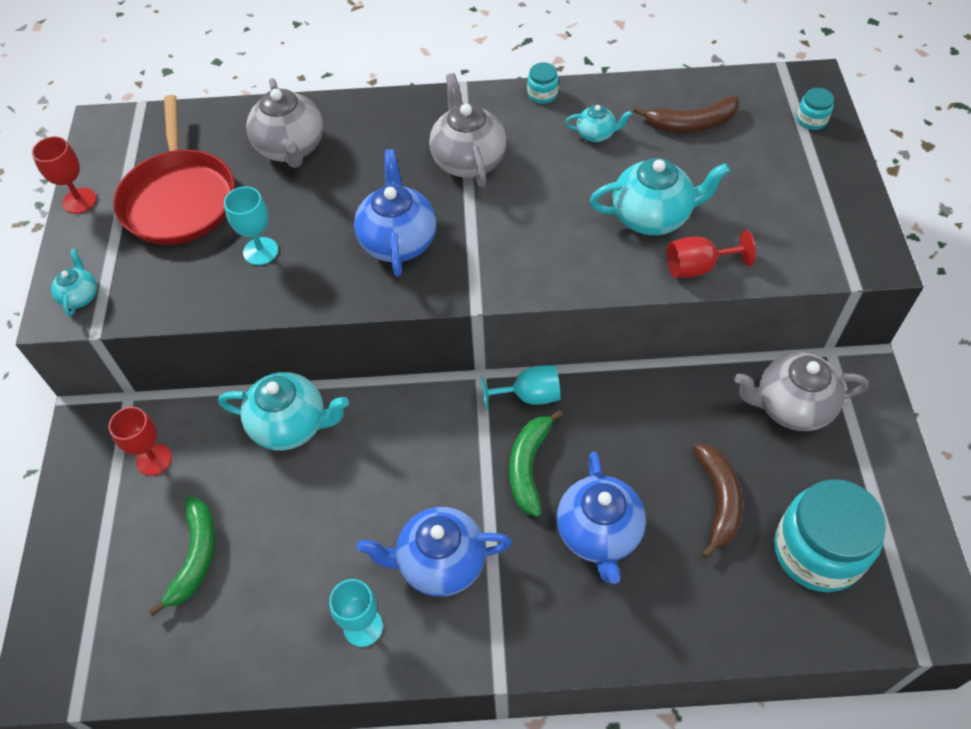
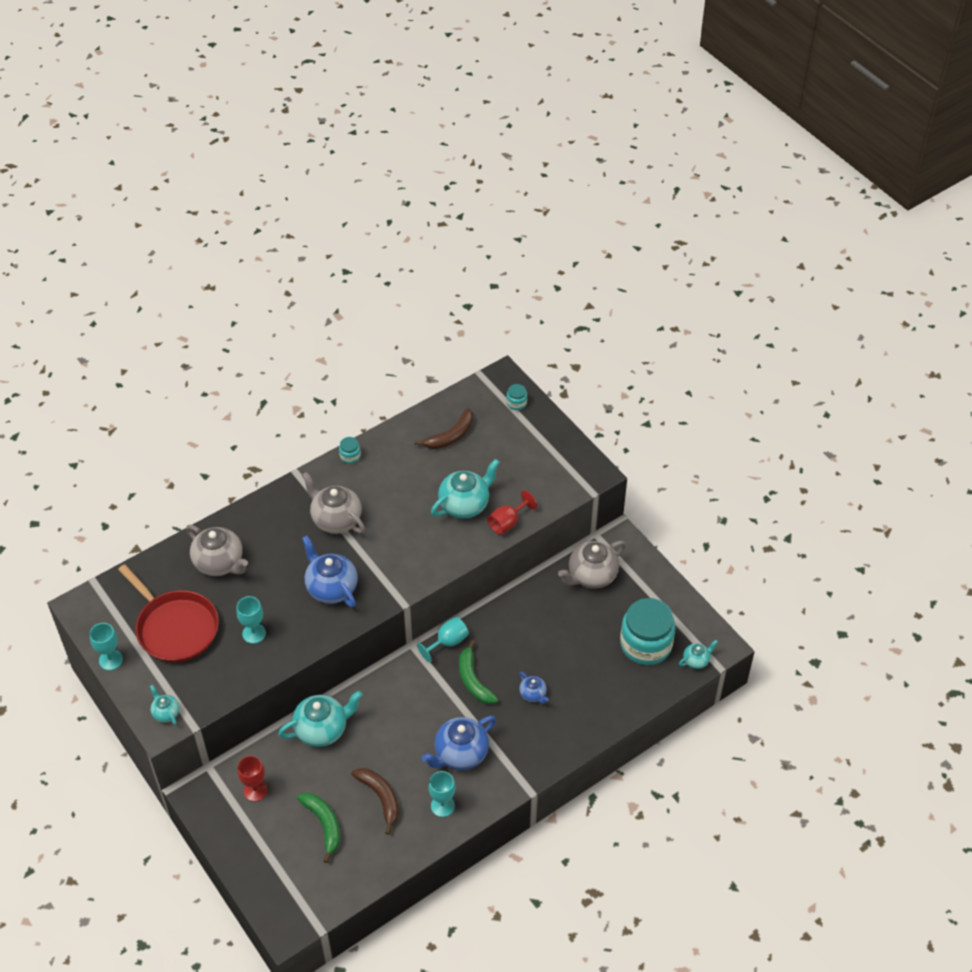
camera: 35 degrees left, 5 degrees down
(79, 201) = (110, 660): red goblet -> turquoise goblet
(596, 134) = (400, 468): turquoise teapot -> turquoise teapot (696, 660)
(599, 534) = (533, 694): blue teapot -> blue teapot, size x0.52
(718, 500) = (583, 645): brown banana -> brown banana (380, 797)

